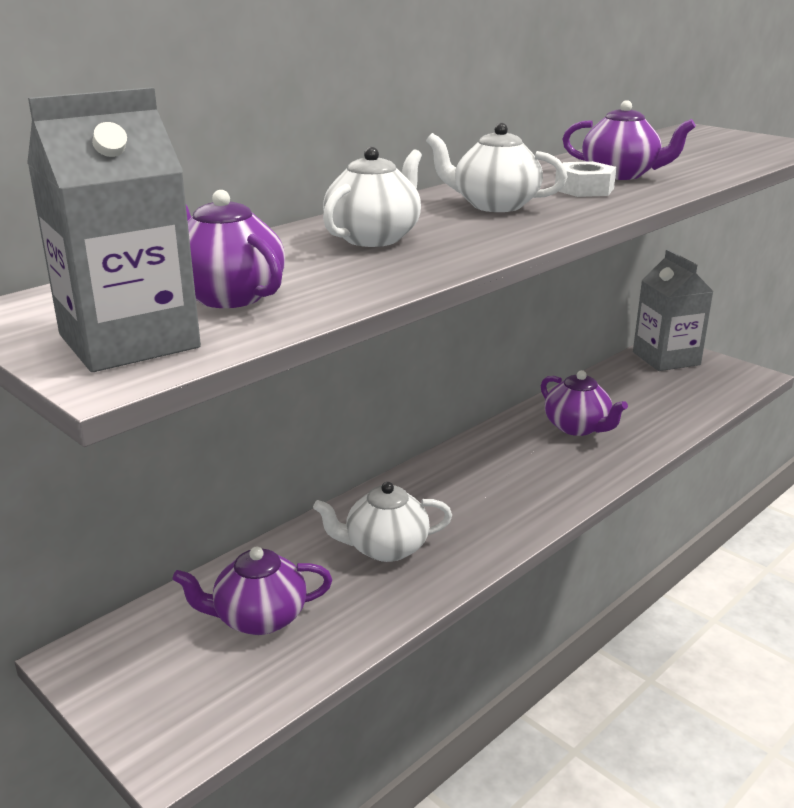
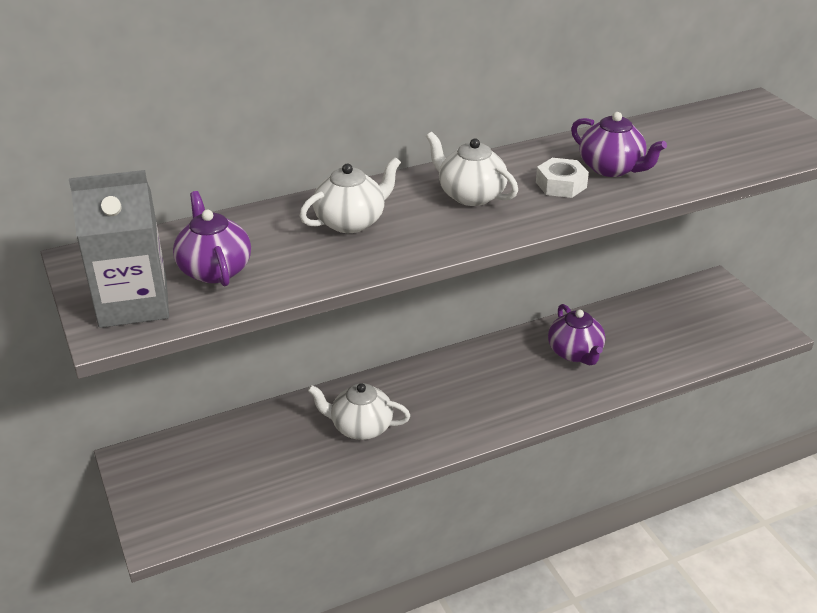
camera: 20 degrees right, 10 degrees up
(258, 618) = (249, 460): purple teapot -> none
(666, 358) = (706, 296): grey carton -> none

